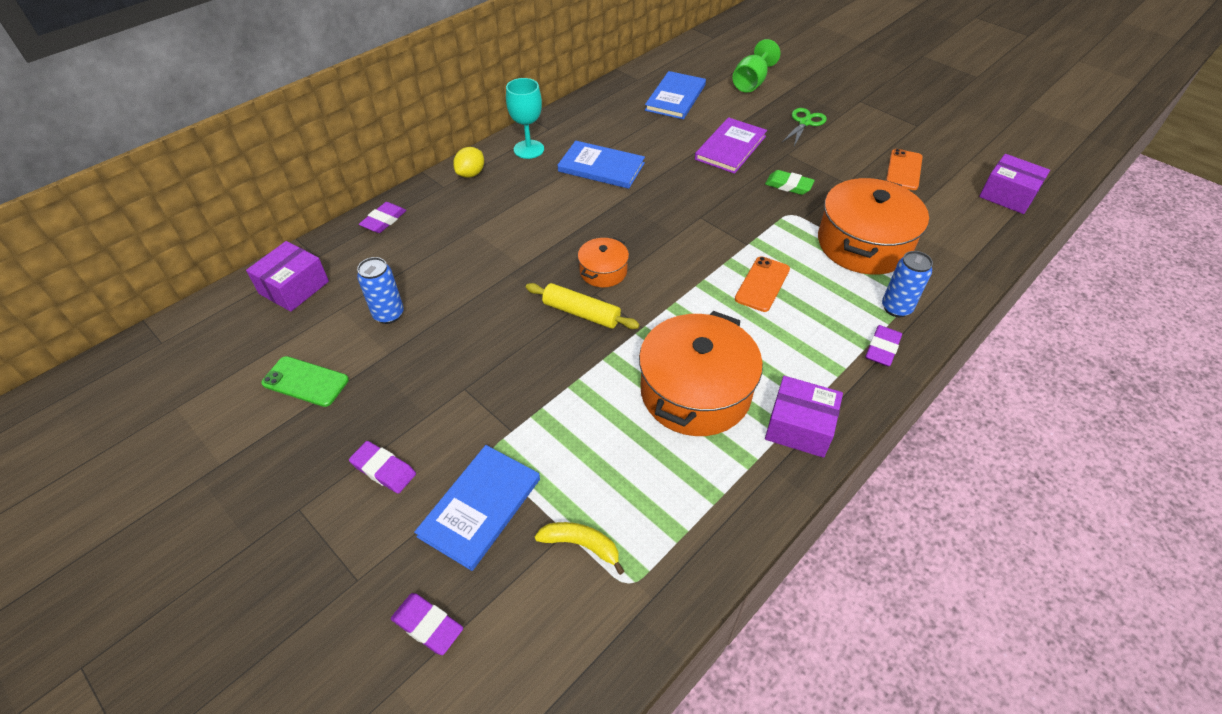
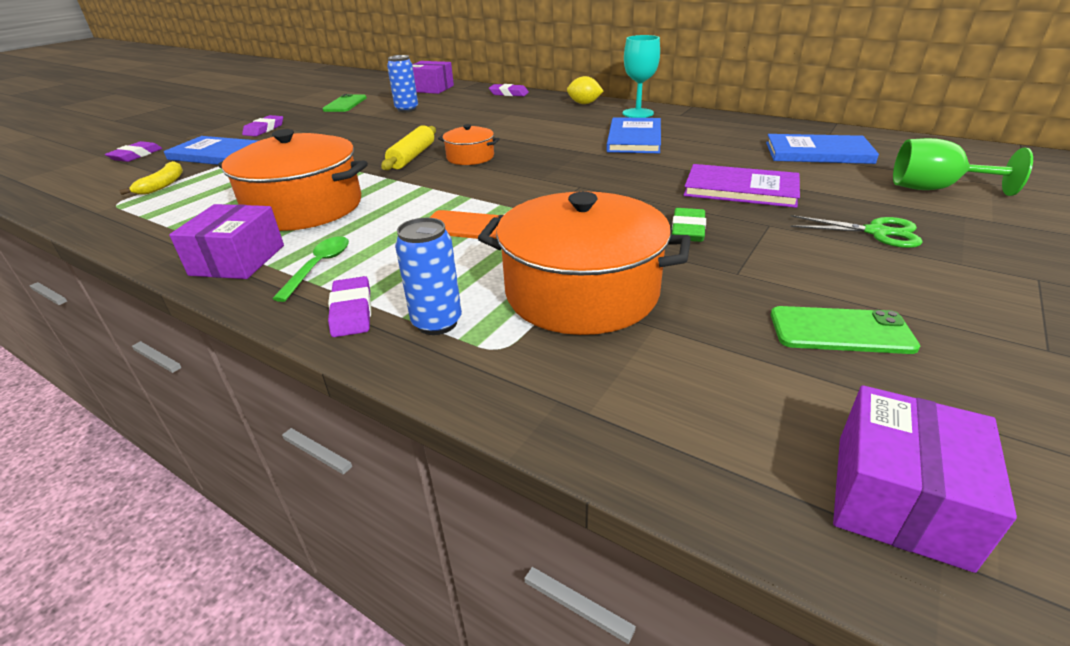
camera: 80 degrees right, 15 degrees down
(817, 371) = (319, 267): none -> green spoon
(882, 348) = (352, 311): purple eraser -> purple eraser turned 60 degrees clockwise
(904, 170) = (840, 331): orange phone -> green phone

